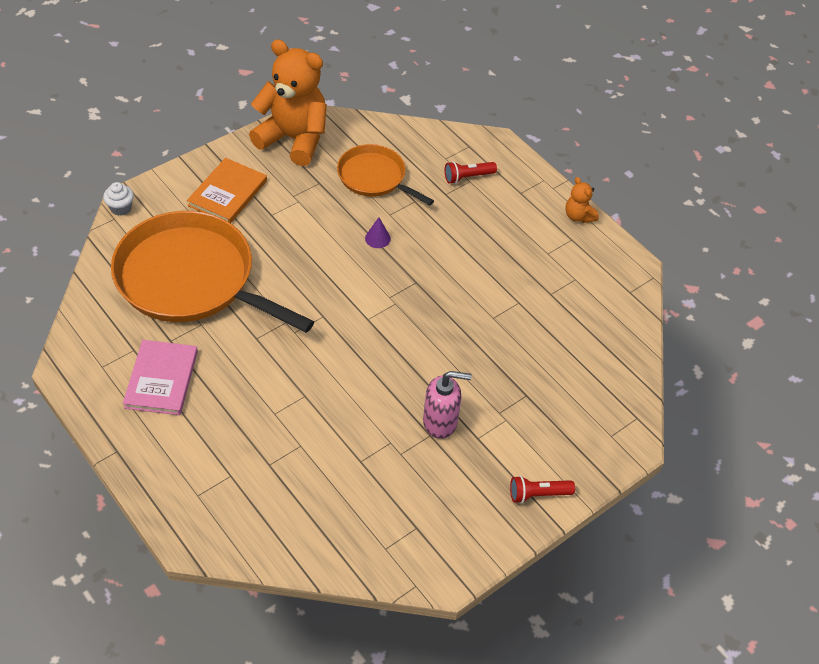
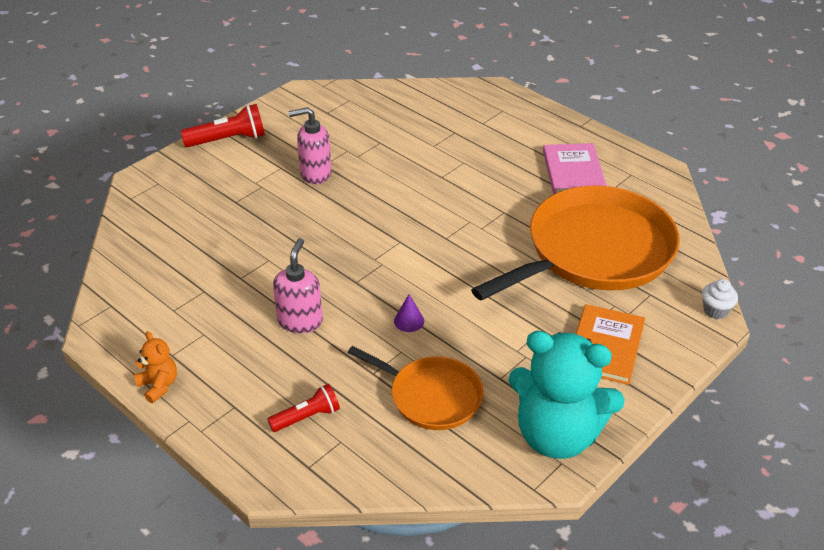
camera: 175 degrees right, 10 degrees down
(191, 279) = (594, 251): orange pan -> orange pan turned 60 degrees counterclockwise
(294, 139) = (557, 435): orange teddy bear -> turquoise teddy bear
(468, 252) = (300, 321): none -> pink soap dispenser
(538, 494) = (228, 140): red flashlight -> red flashlight, size x1.52

